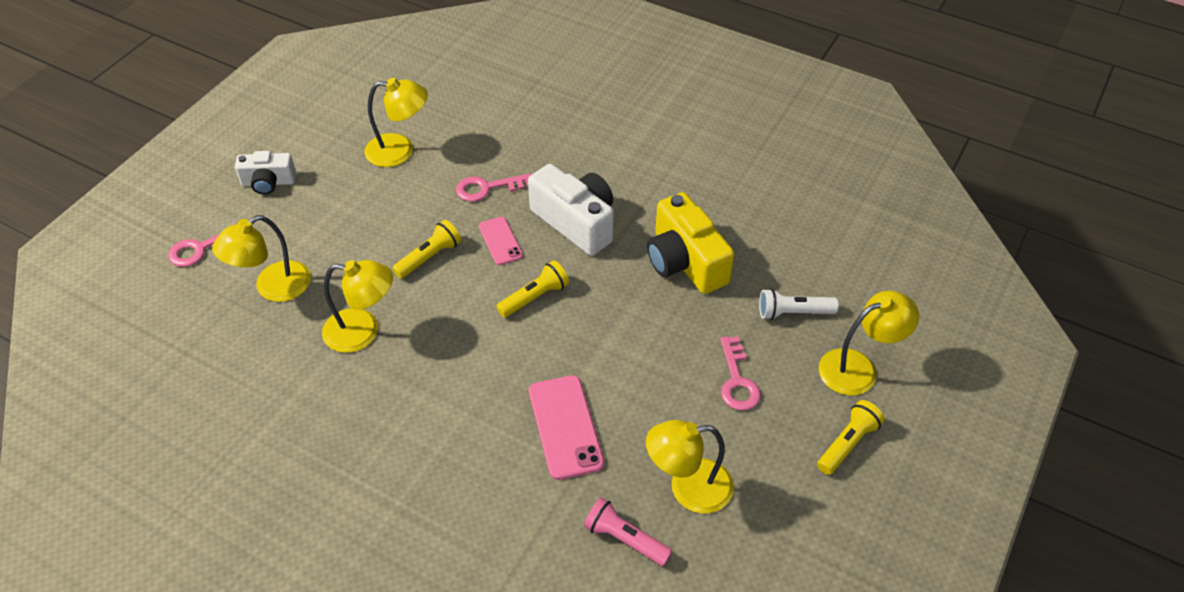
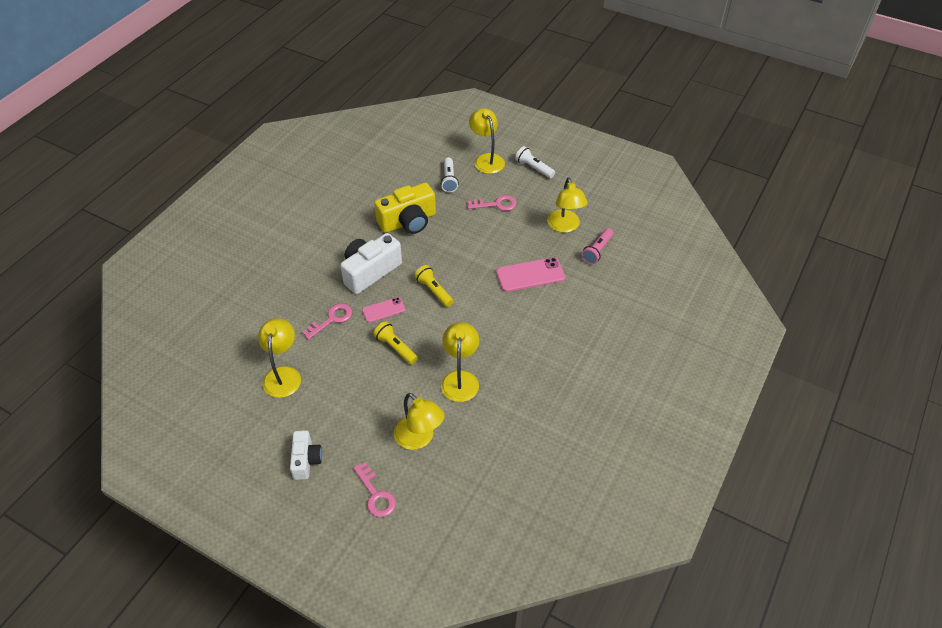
camera: 90 degrees left, 0 degrees up
(487, 188) = (331, 319): pink key -> pink key turned 120 degrees counterclockwise
(847, 444) = (534, 168): yellow flashlight -> white flashlight

